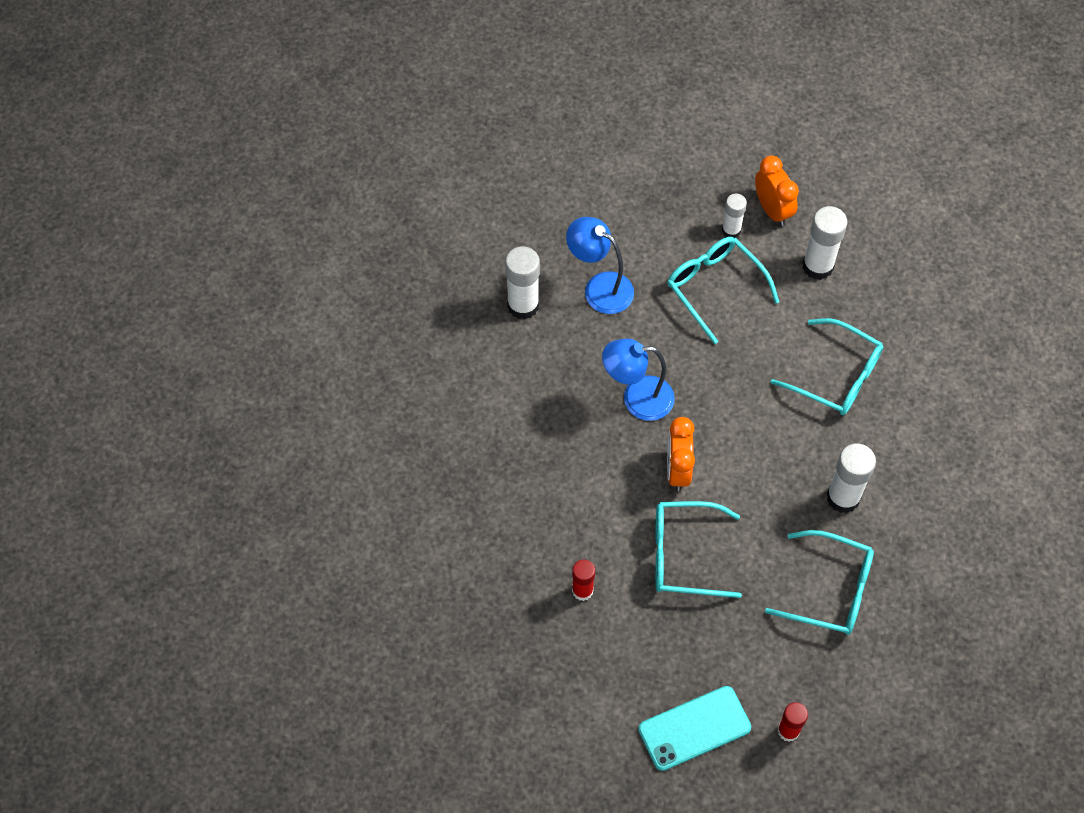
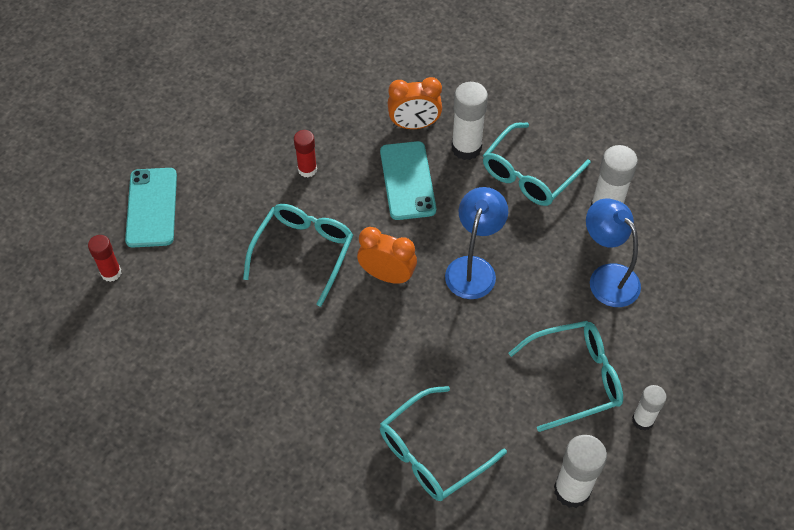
camera: 110 degrees right, 5 degrees down
(558, 489) = (407, 180): none -> turquoise phone
(599, 287) = (607, 277): blue lamp -> blue lamp turned 90 degrees counterclockwise
(772, 210) = (659, 472): orange clock -> orange clock (414, 125)
(830, 590) = (214, 355): turquoise glasses -> turquoise glasses (529, 174)
(843, 497) = (298, 404): white glue stick -> white glue stick (466, 148)

